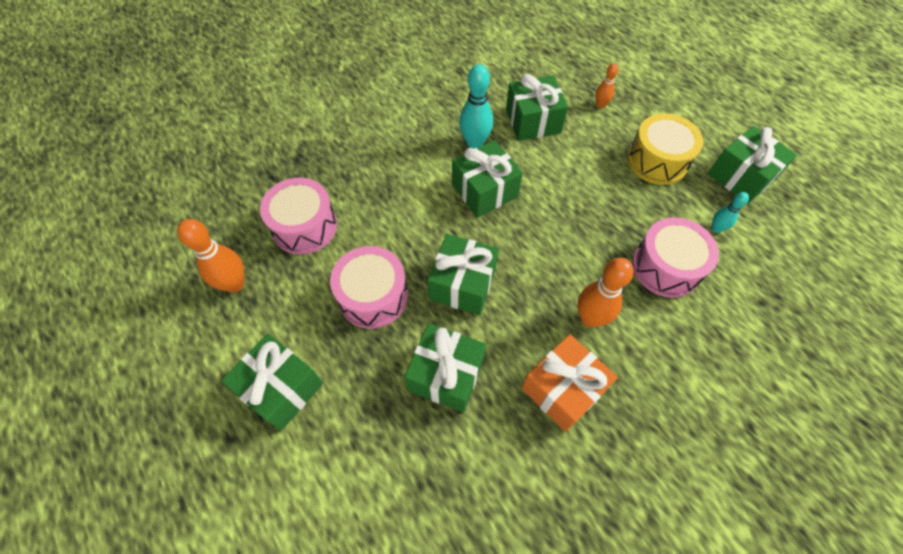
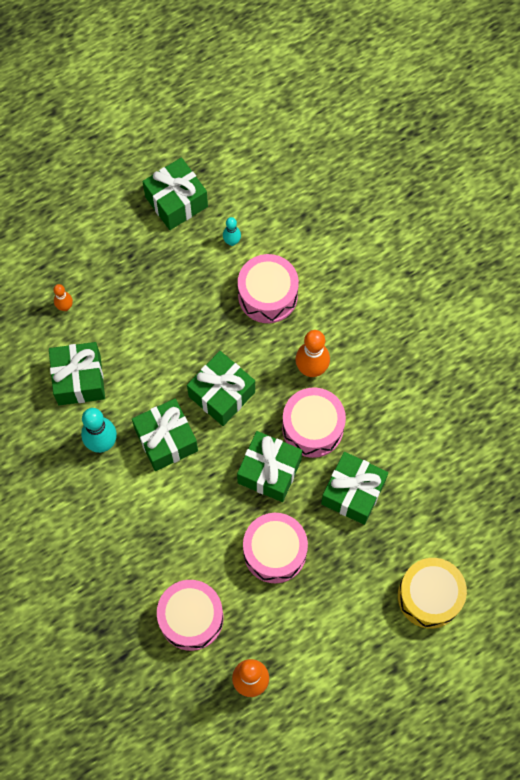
camera: 85 degrees left, 10 degrees up
(281, 388) = (355, 629): green gift -> green gift (221, 394)
(519, 324) = (312, 427): none -> pink drum
(562, 389) = (371, 402): orange gift -> none
(657, 161) = (148, 270): yellow drum -> yellow drum (429, 596)

